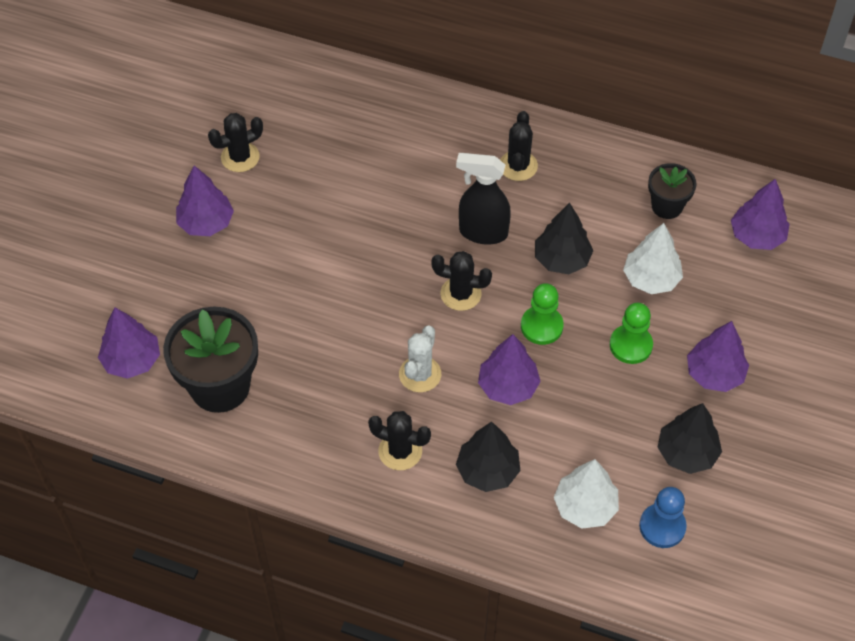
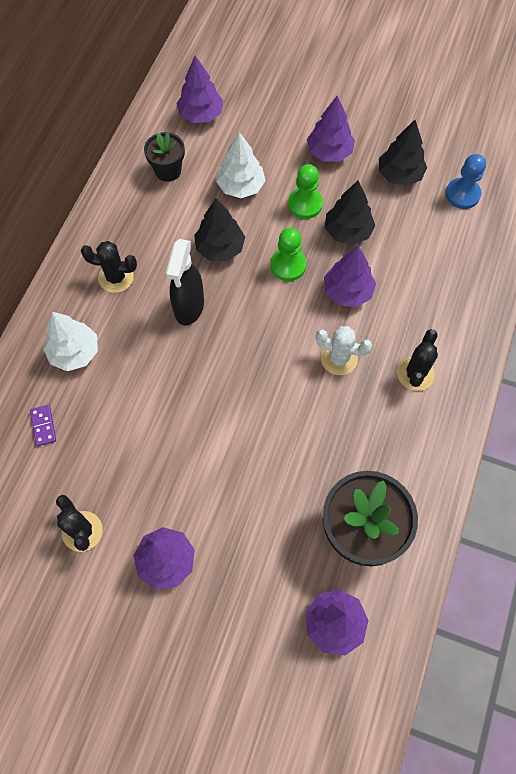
camera: 90 degrees left, 10 degrees up
(347, 119) = (43, 426): none -> purple domino
(460, 294) = (255, 326): black cactus -> none
(488, 471) = (427, 308): black tree -> black tree (347, 231)
(585, 507) = (452, 242): white tree -> white tree (74, 352)

